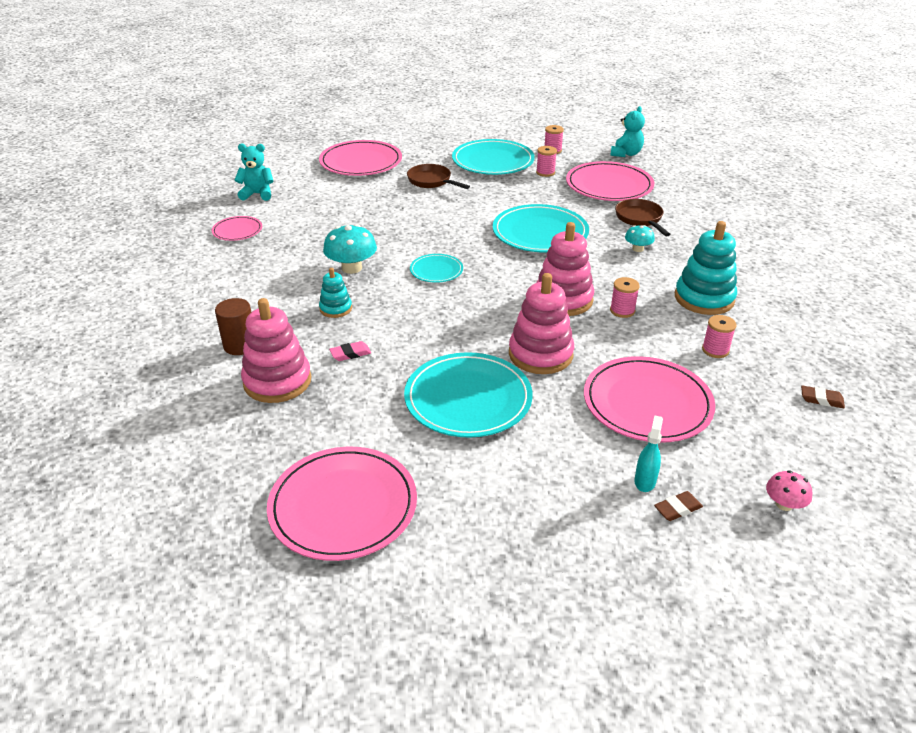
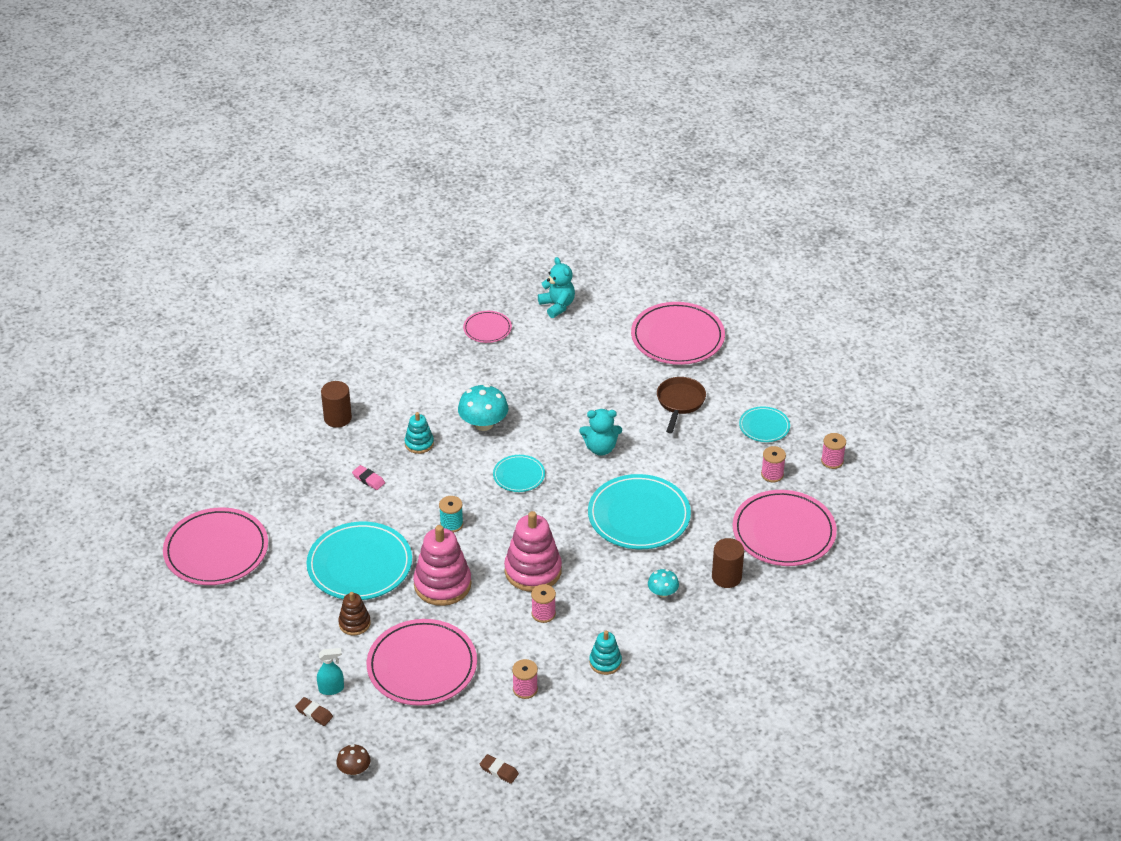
camera: 60 degrees right, 5 degrees up
(277, 381) = (311, 458): pink stacking toy -> none
(463, 324) = (451, 524): none -> turquoise spool
(493, 161) = (764, 426): turquoise plate -> turquoise plate, size x0.52
(553, 430) = (354, 623): none -> brown stacking toy
(626, 154) = (878, 521): turquoise teddy bear -> turquoise teddy bear (600, 448)
(640, 219) = (726, 577): brown pan -> brown cylinder
(704, 298) = (605, 662): turquoise stacking toy -> turquoise stacking toy, size x0.54
(784, 504) = (354, 769): pink mushroom -> brown mushroom
(821, 399) = (499, 771): brown eraser -> brown eraser turned 45 degrees counterclockwise

